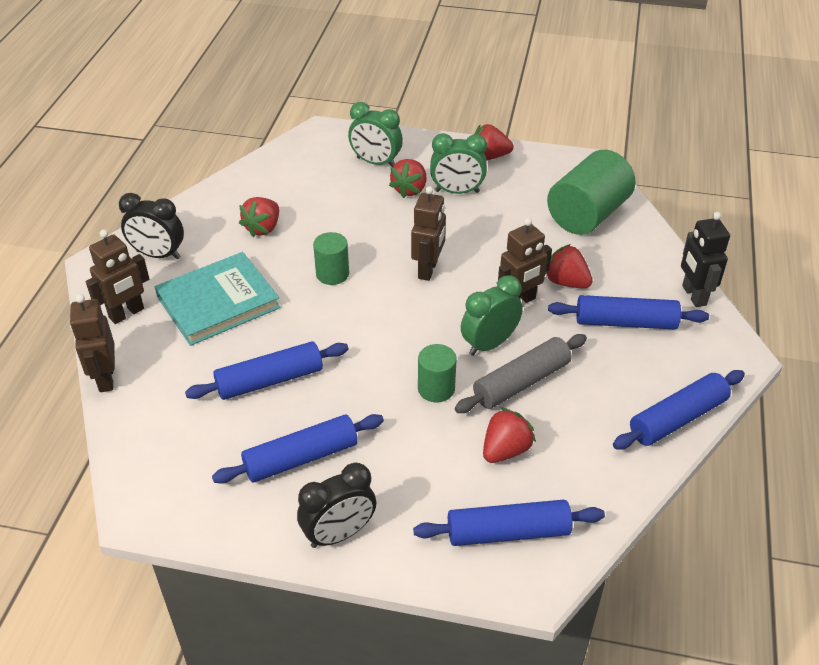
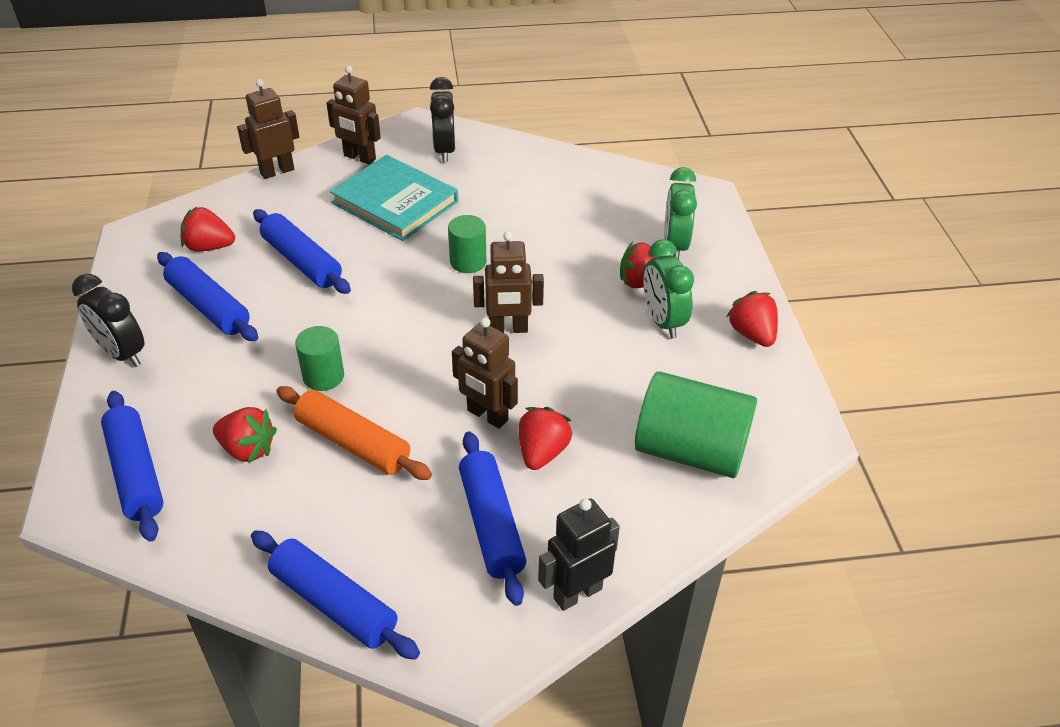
camera: 70 degrees right, 0 degrees up
(263, 228) = (515, 199): red strawberry -> red strawberry (209, 247)
(489, 344) = (405, 404): green clock -> none
(521, 382) = (353, 443): grey rolling pin -> orange rolling pin

